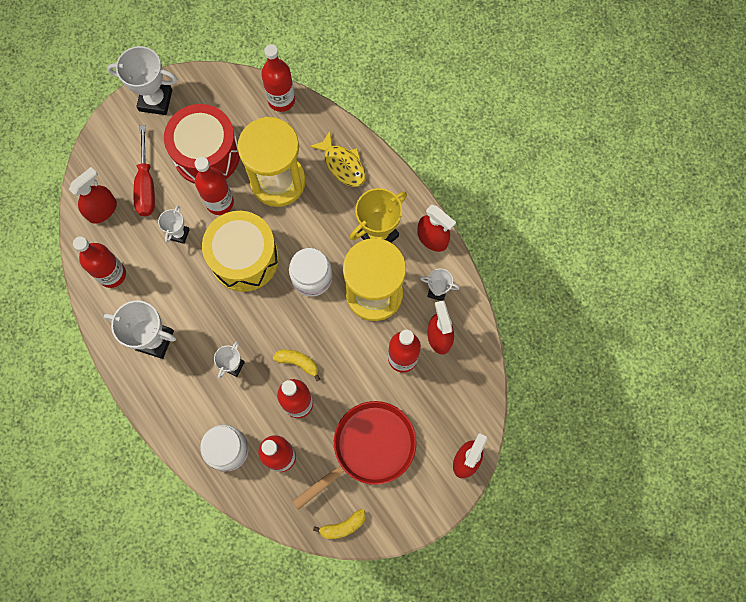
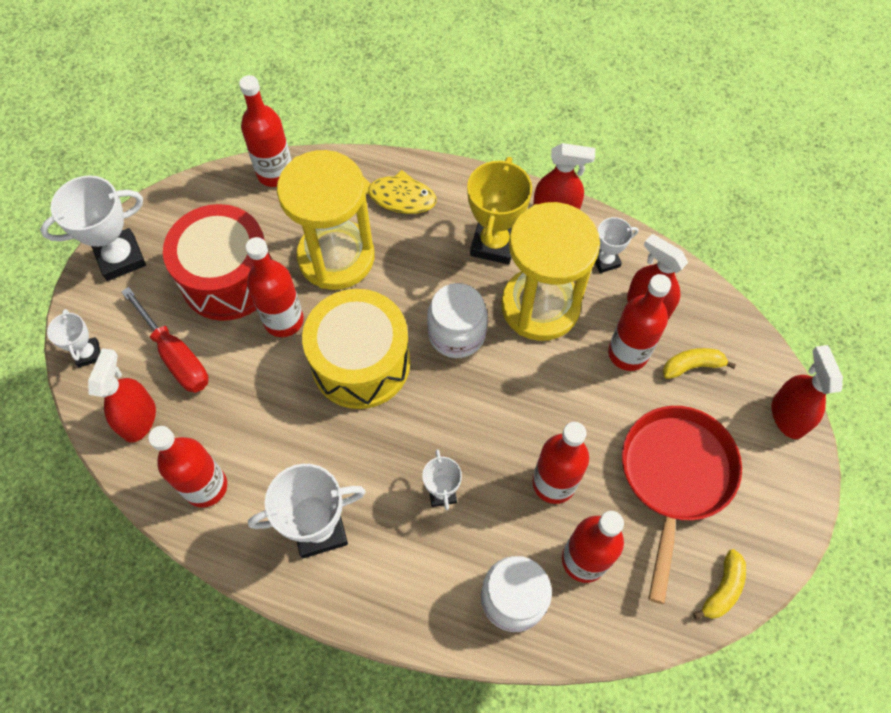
camera: 35 degrees left, 10 degrees down
(179, 234) = (259, 385): white trophy -> white trophy (88, 354)
(298, 362) = (516, 437): yellow banana -> yellow banana (692, 366)

